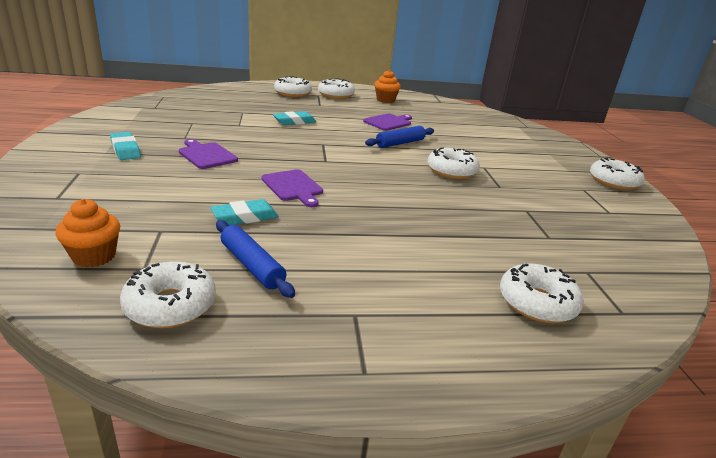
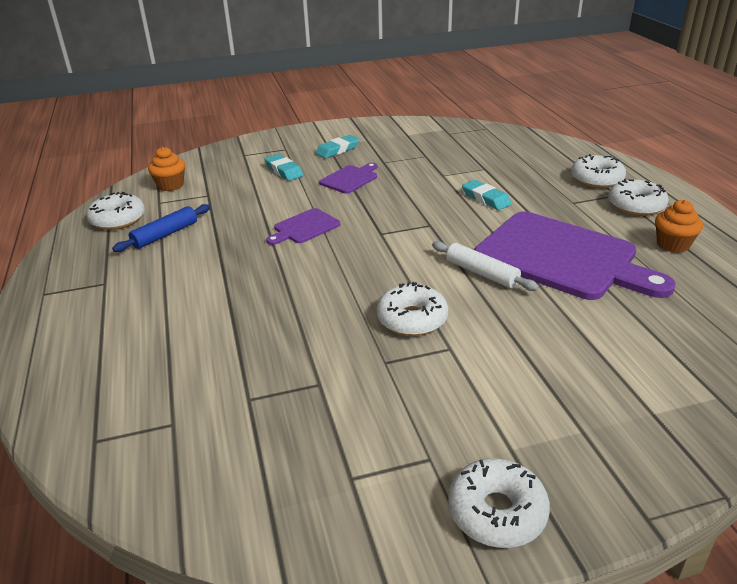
camera: 85 degrees right, 5 degrees up
(245, 217) = (237, 218): turquoise eraser -> turquoise eraser (284, 171)
(388, 122) = (562, 257): purple cutting board -> purple cutting board, size x2.22
(400, 143) = (482, 273): blue rolling pin -> white rolling pin
(537, 303) = (114, 377): white donut -> none

